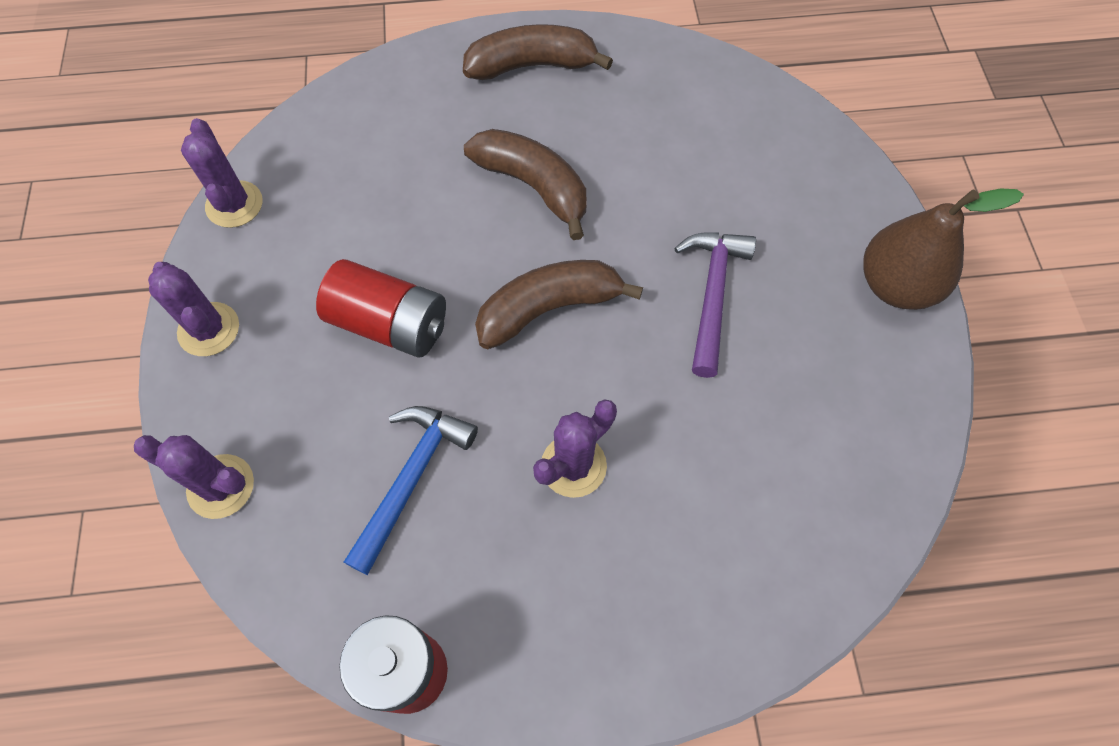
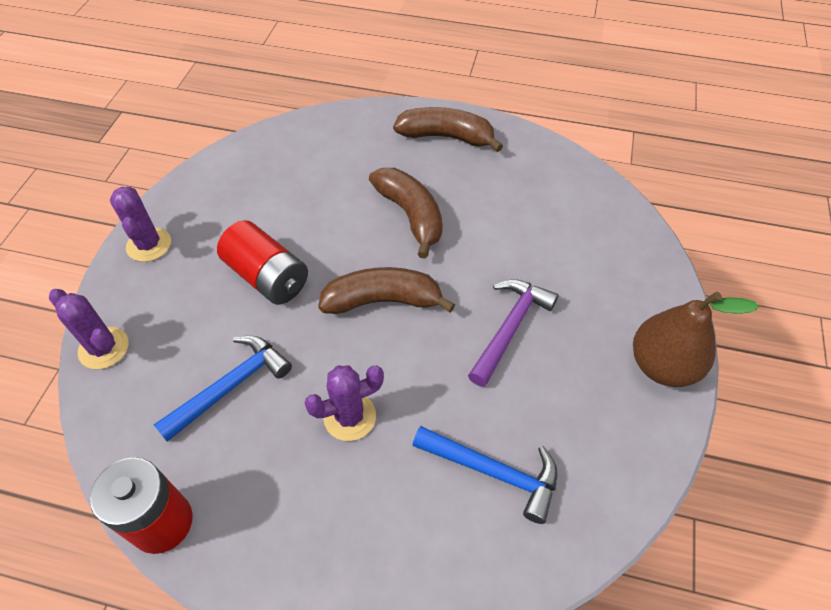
camera: 20 degrees right, 10 degrees down
(234, 204) = (205, 172): purple cactus -> none
(764, 472) = (494, 472): none -> blue hammer

